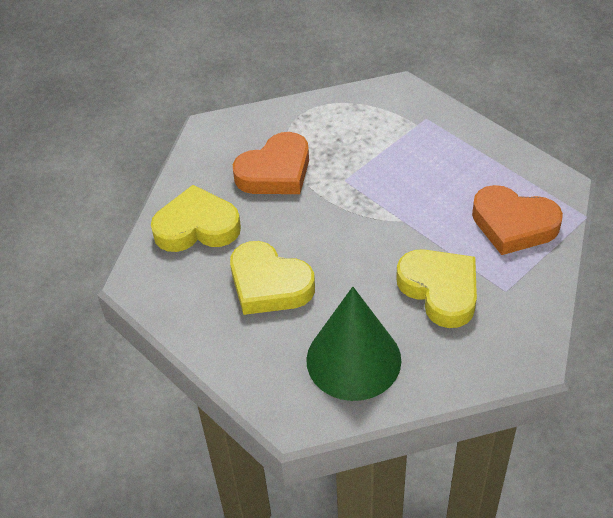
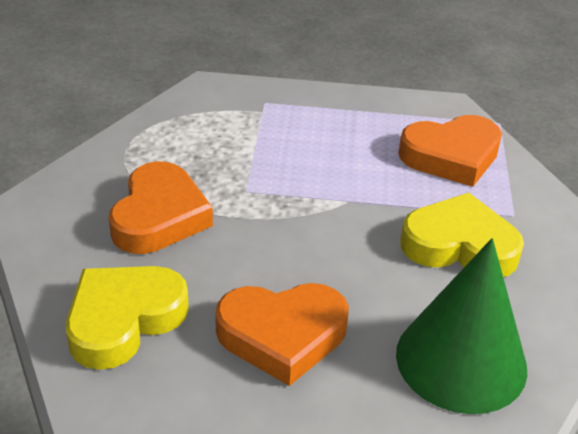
camera: 45 degrees left, 10 degrees down
(269, 284) = (282, 335): yellow heart -> orange heart

